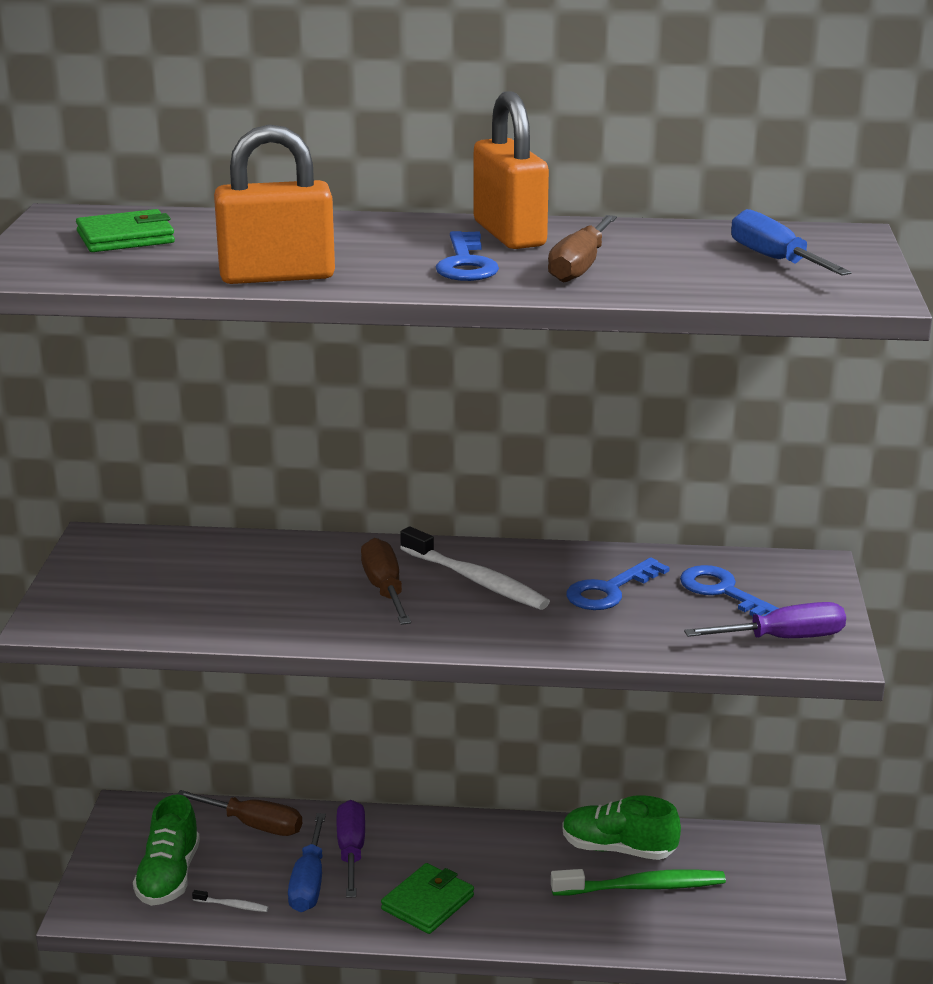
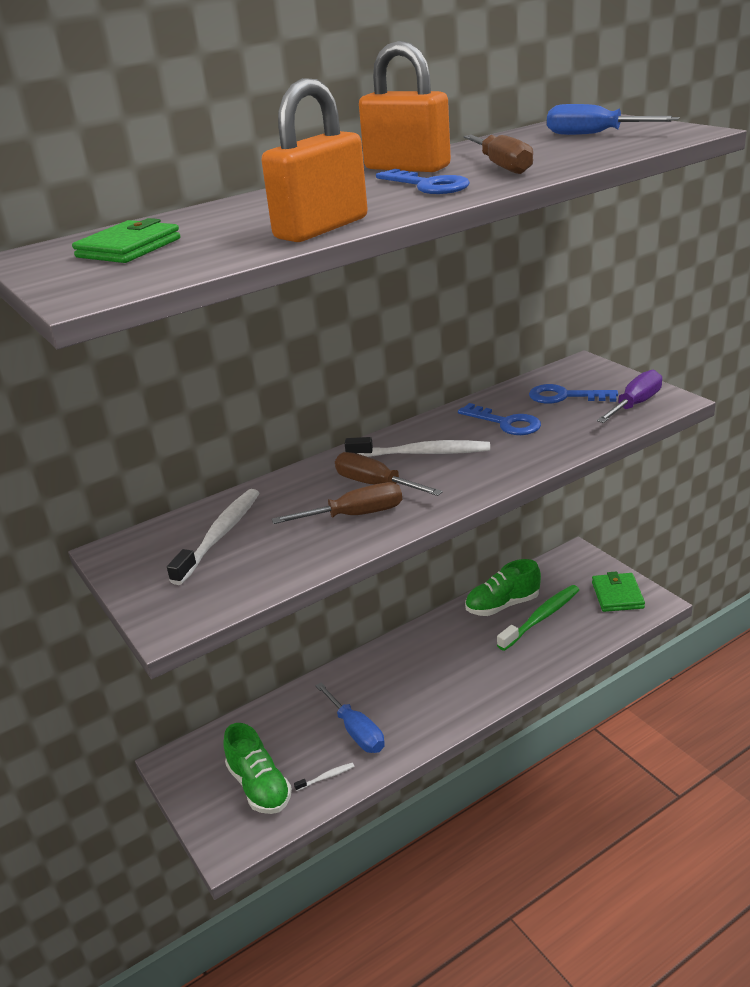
camera: 35 degrees left, 5 degrees up
(190, 568) = (219, 536): none -> white toothbrush
(254, 825) = (275, 718): brown screwdriver -> brown screwdriver (355, 515)
(351, 851) = (357, 696): purple screwdriver -> none
(428, 903) = (442, 698): green wallet -> green wallet (617, 595)
(610, 590) = (505, 423): blue key -> blue key turned 60 degrees counterclockwise

